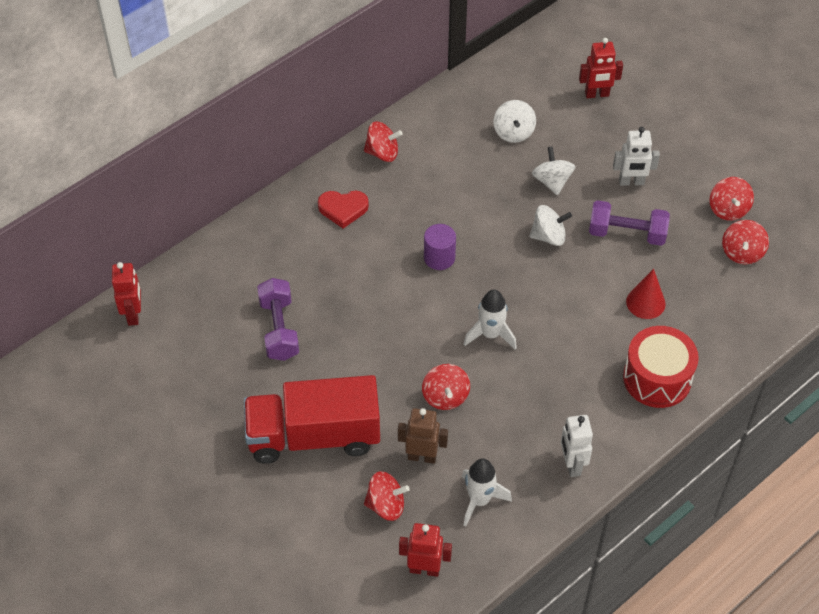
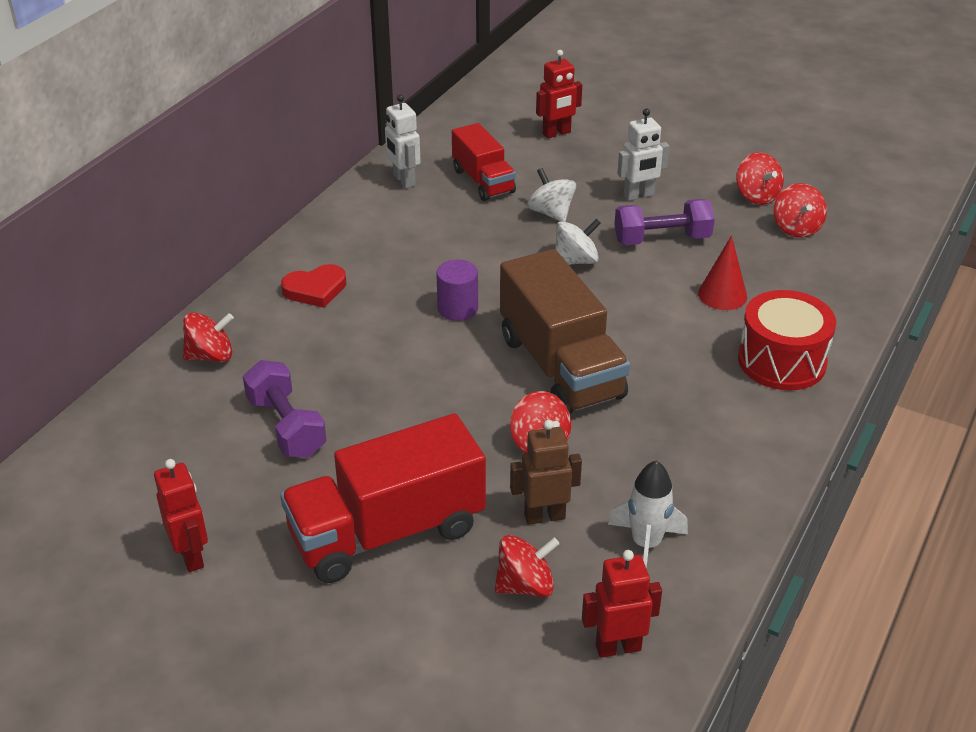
camera: 20 degrees left, 15 degrees down
(133, 314) = (74, 460): red robot -> red robot (191, 556)
(382, 153) = (339, 229): red spinning top -> red spinning top (211, 356)
(490, 334) = (561, 367): white rocket -> brown truck
(513, 132) = (483, 181): white spinning top -> red truck
(572, 464) = (738, 473): white robot -> white robot (403, 180)

